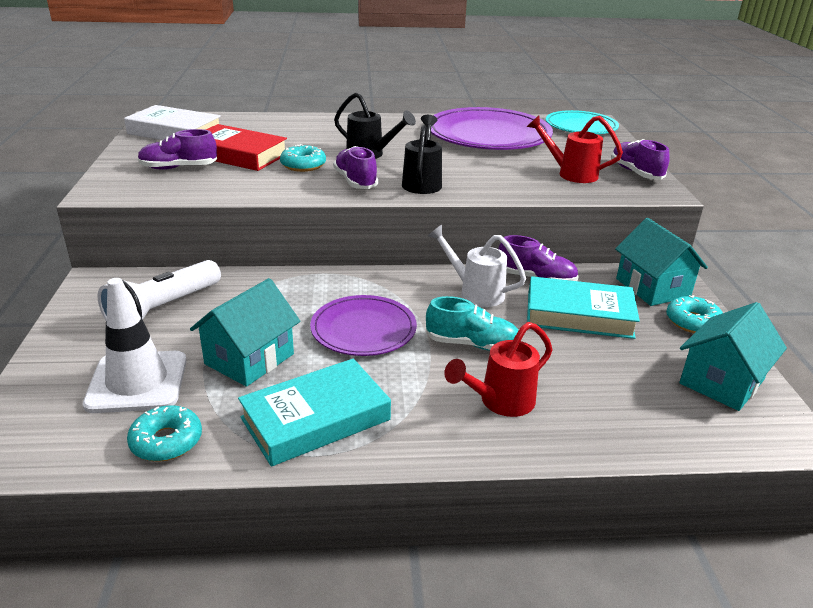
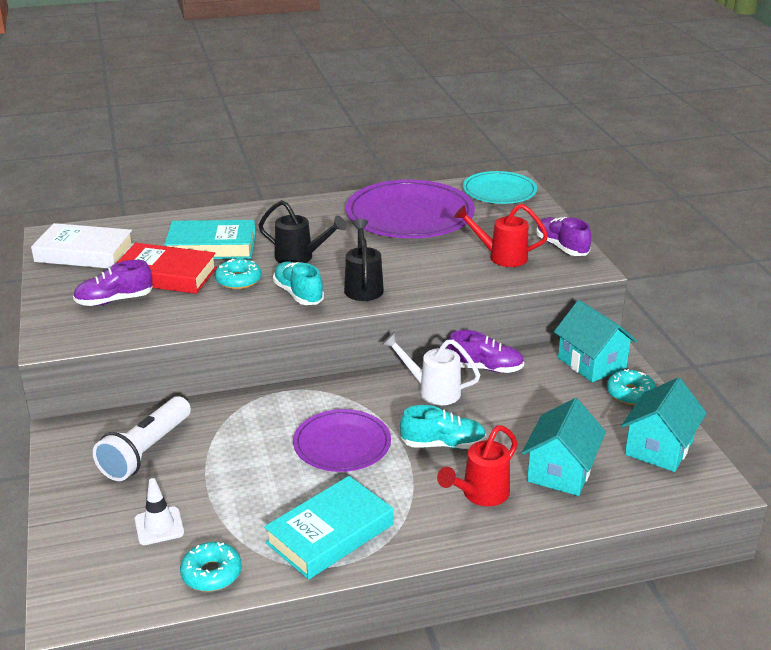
camera: 10 degrees left, 0 degrees up
(137, 382) = (159, 526): white traffic cone -> white traffic cone, size x0.56
(249, 359) = (250, 489): turquoise house -> turquoise house (561, 471)
(355, 181) = (298, 294): purple shoe -> turquoise shoe
(579, 315) = (531, 401): turquoise book -> turquoise book (211, 246)

